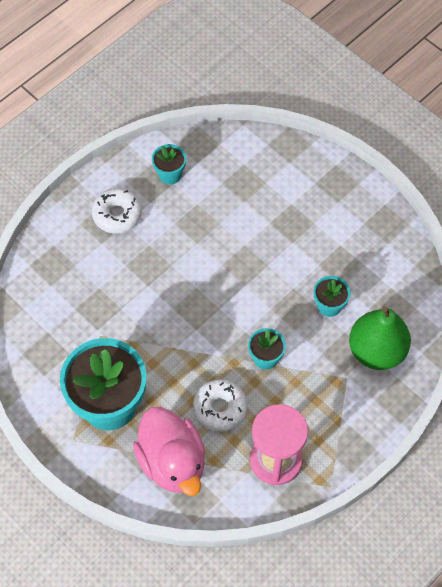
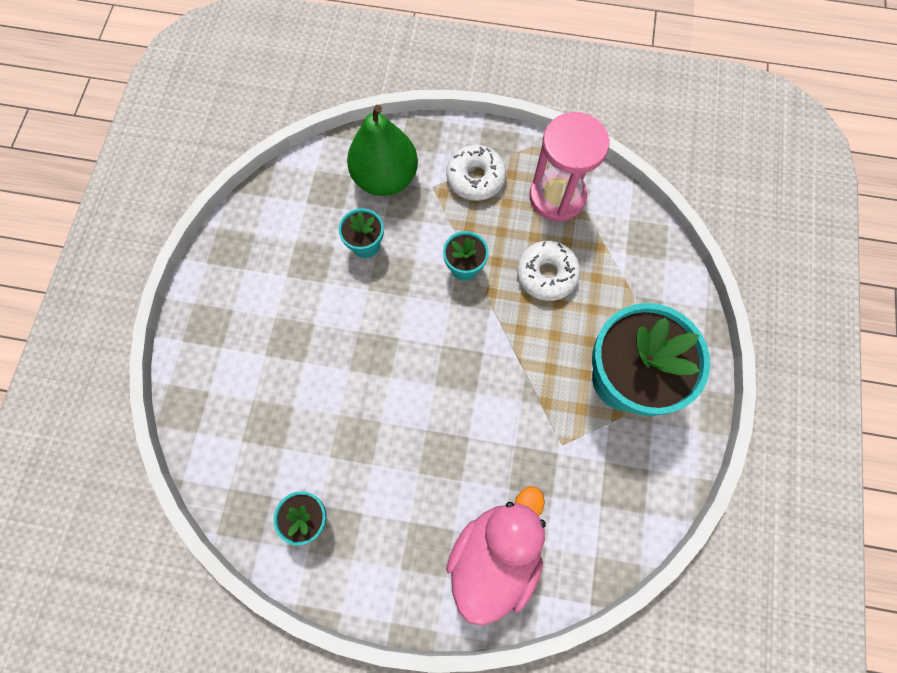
camera: 125 degrees left, 10 degrees up
(117, 215) = (404, 540): white donut -> white donut (475, 178)
(172, 462) = (630, 281): pink duck -> pink duck (495, 556)

